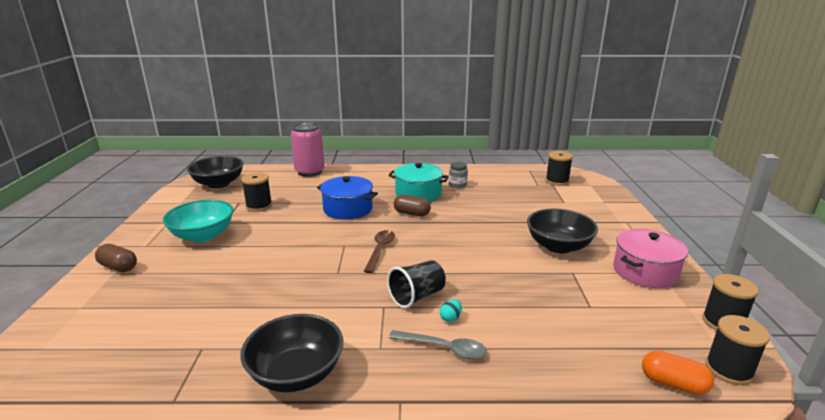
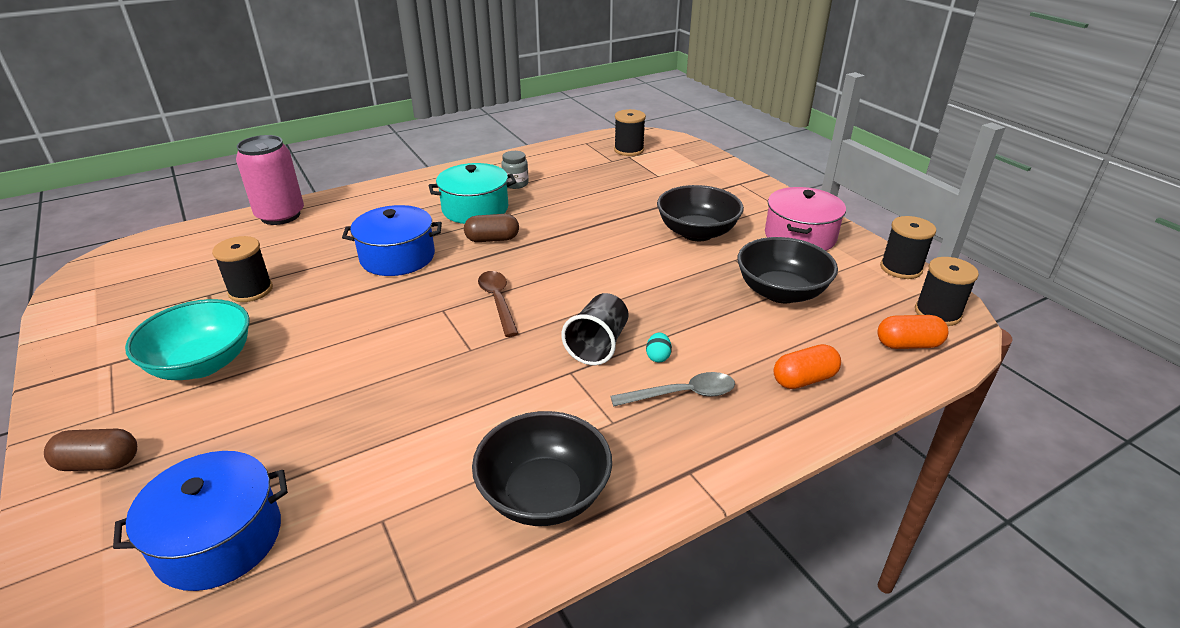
camera: 30 degrees left, 10 degrees up
(125, 324) = (219, 539): none -> blue pot
(219, 184) = (137, 274): black bowl -> black bowl (781, 292)
(549, 374) = (804, 379): none -> orange capsule

